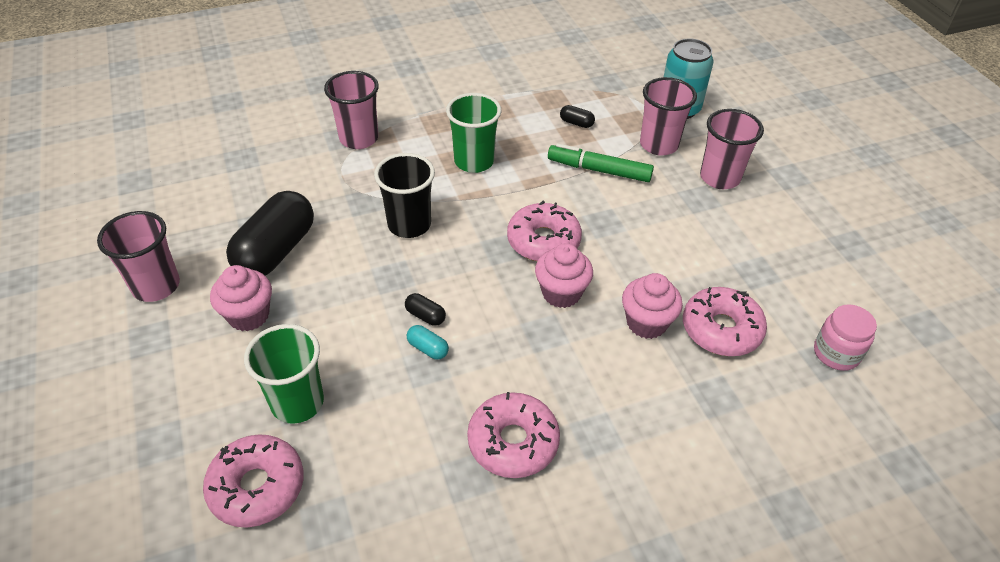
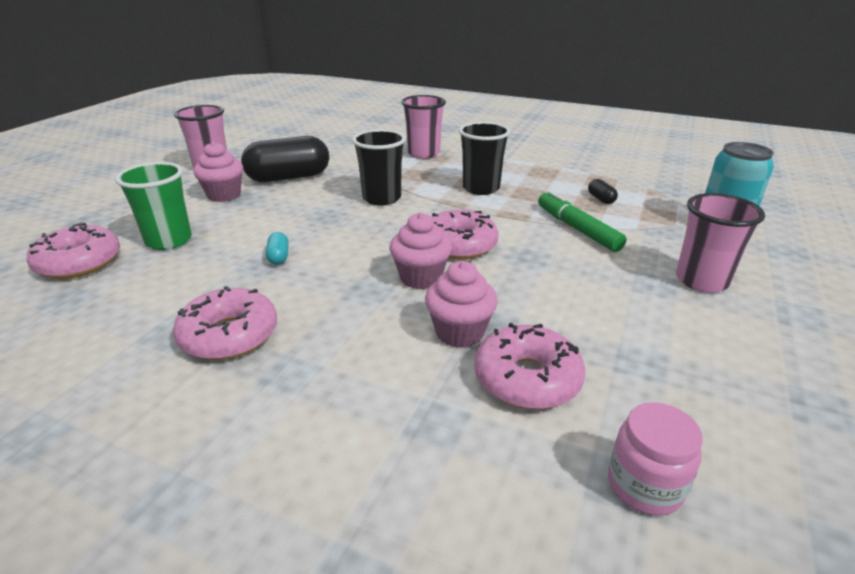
camera: 45 degrees right, 15 degrees down
(425, 316) = (308, 241): black capsule -> none
(474, 161) = (481, 188): green cup -> black cup
(658, 145) = (664, 237): pink cup -> none

